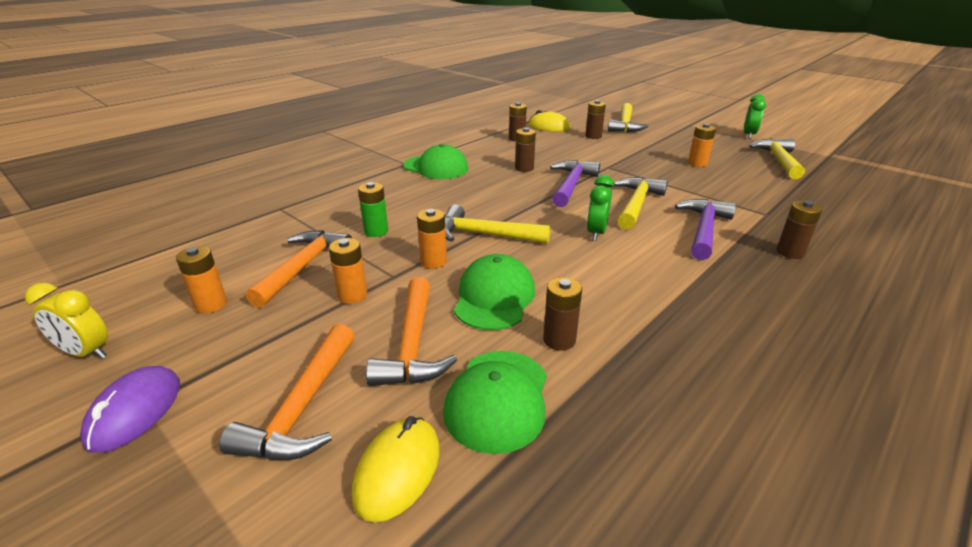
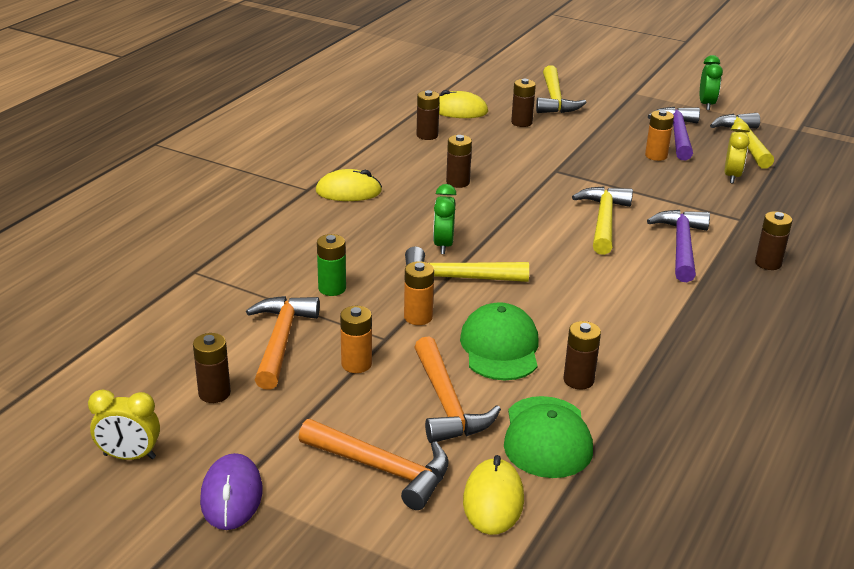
camera: 15 degrees left, 0 degrees up
(211, 304) = (214, 393): orange battery -> brown battery
(303, 407) = (382, 469): orange hammer -> orange hammer turned 60 degrees counterclockwise
(436, 167) = (348, 191): green cap -> yellow mouse
(571, 185) = (523, 202): purple hammer -> purple hammer (678, 135)
(596, 233) = (573, 263): green clock -> green clock (443, 245)
(763, 182) = (732, 176): none -> yellow clock

